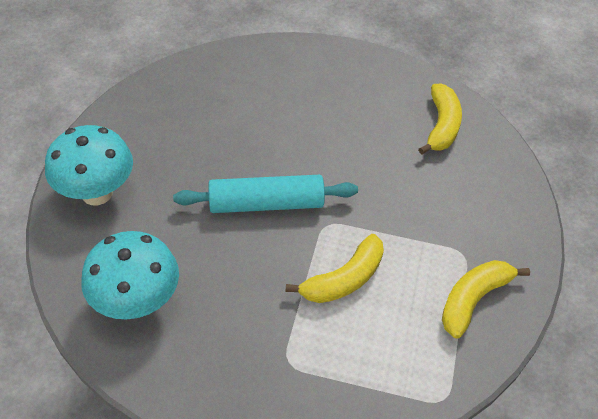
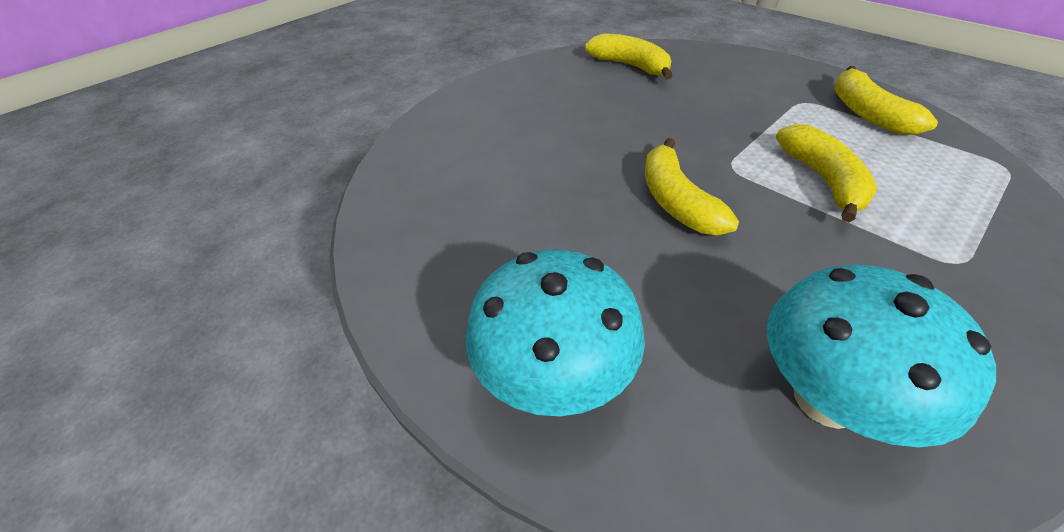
camera: 55 degrees left, 5 degrees down
(266, 203) = (676, 201): turquoise rolling pin -> yellow banana

